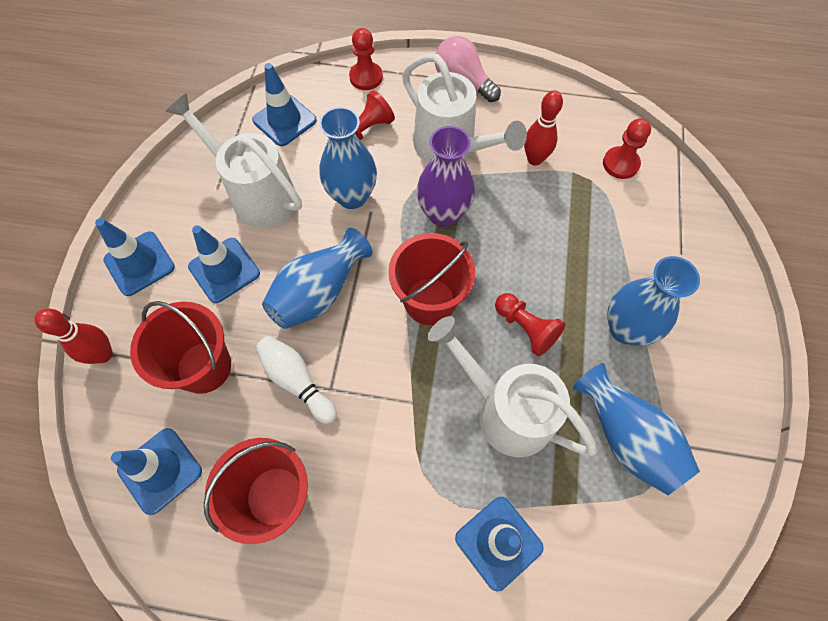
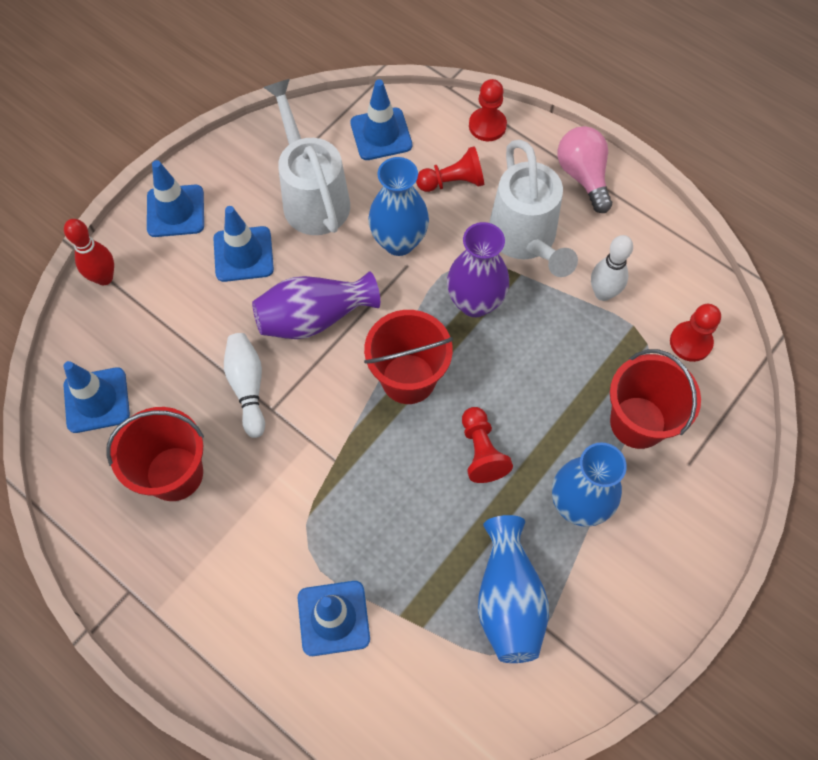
camera: 30 degrees right, 0 degrees up
(204, 367) = (178, 332): red bucket -> red bucket (638, 422)
(319, 292) = (314, 317): blue vase -> purple vase
(505, 410) = (412, 513): white watering can -> none
(534, 159) = (603, 293): red bowling pin -> white bowling pin

